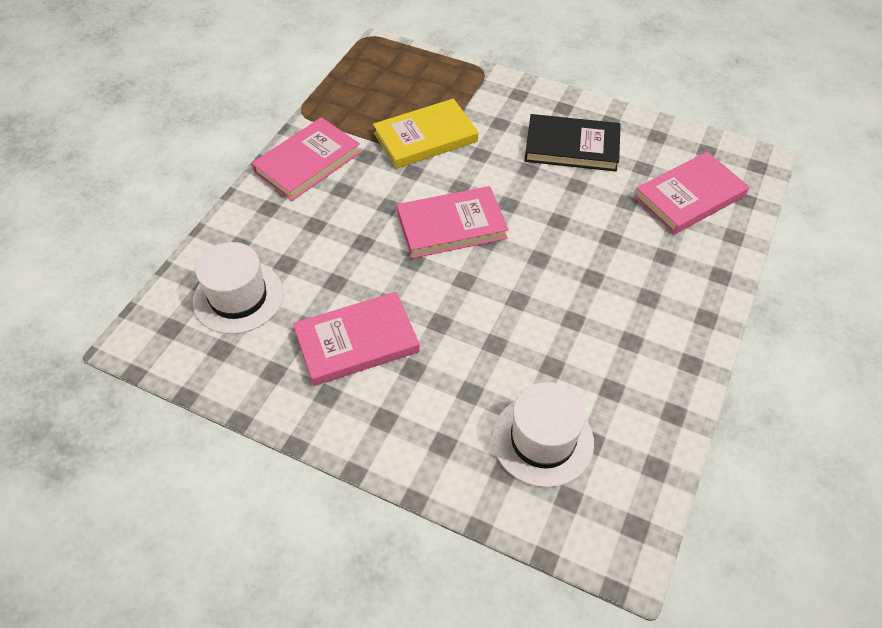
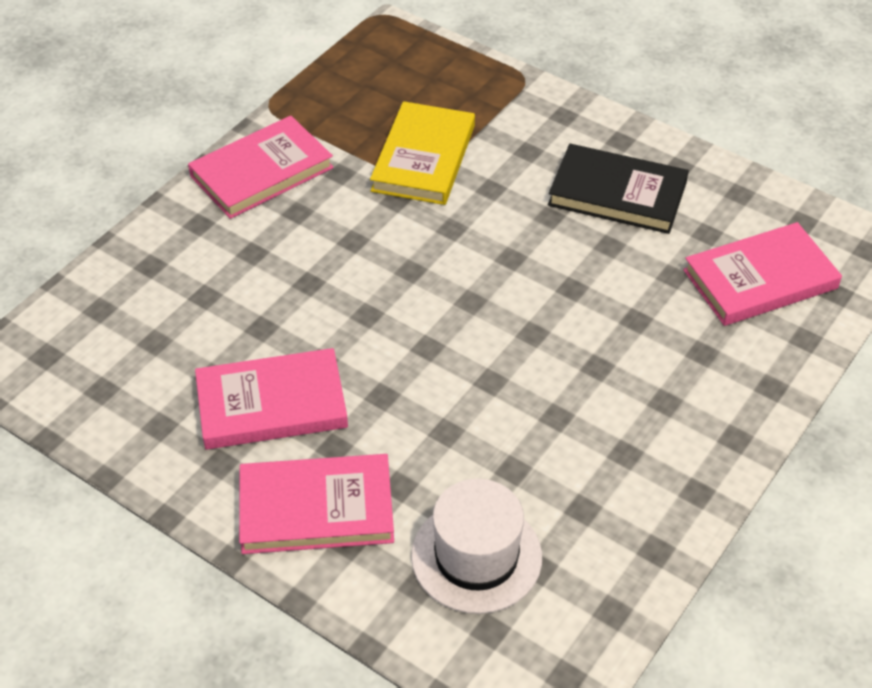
camera: 10 degrees right, 5 degrees down
(238, 297) = (136, 330): white hat -> none
(425, 137) = (423, 158): yellow book -> yellow book turned 60 degrees counterclockwise
(451, 226) = (428, 276): pink book -> pink book (316, 508)

